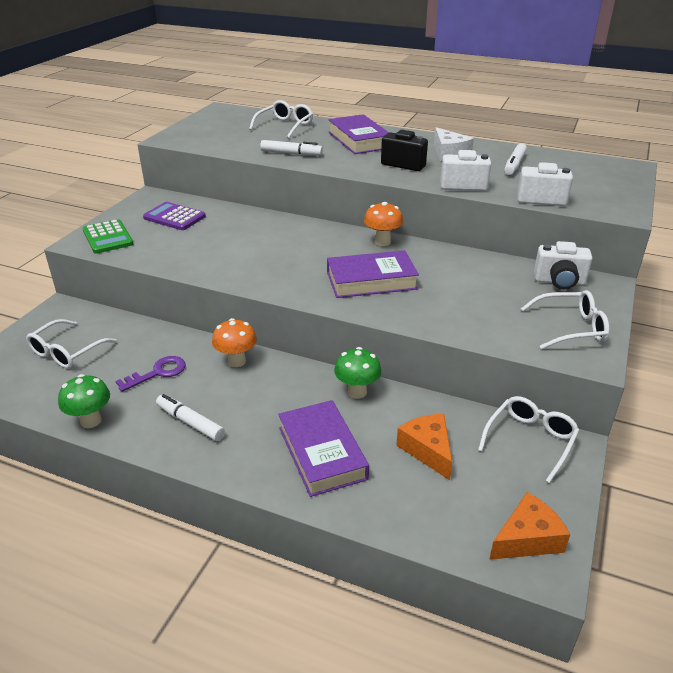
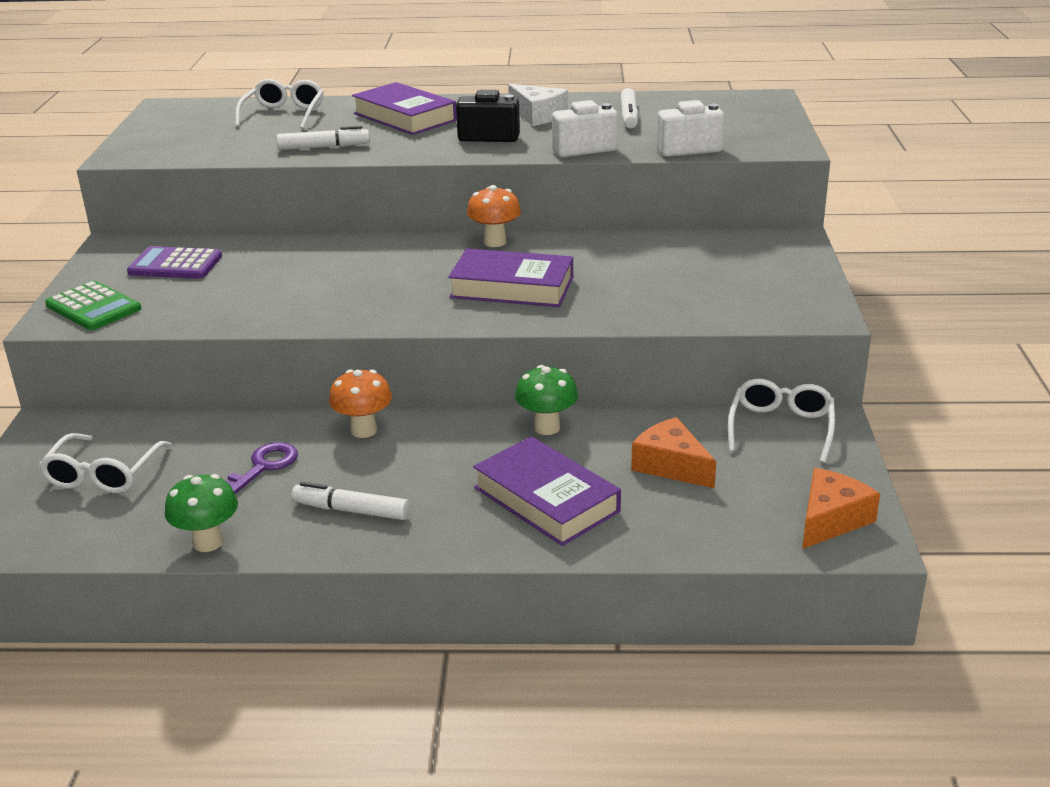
camera: 20 degrees left, 5 degrees down
(371, 280) = (512, 287): purple book -> purple book turned 45 degrees clockwise
(559, 282) = (740, 245): white camera -> none
(571, 328) = (781, 290): white glasses -> none

